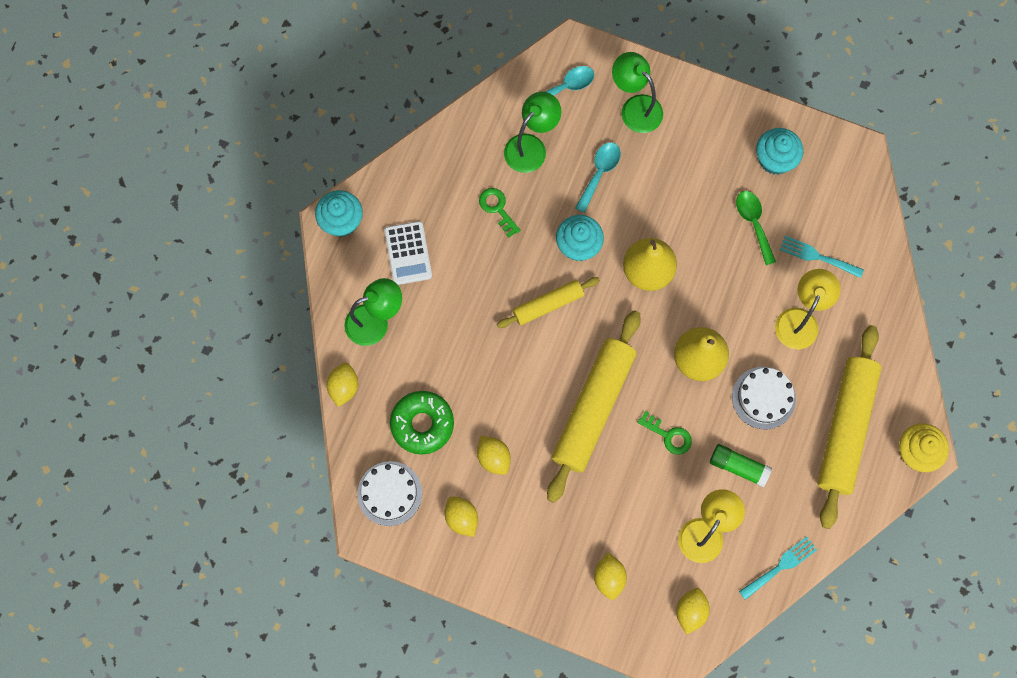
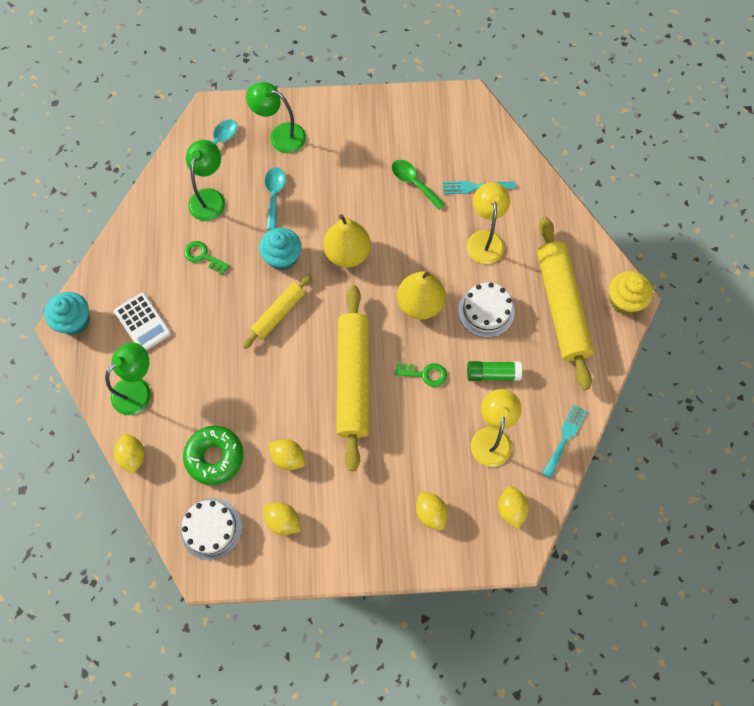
camera: 25 degrees left, 5 degrees down
(775, 159) = (407, 130): turquoise cupcake -> none

